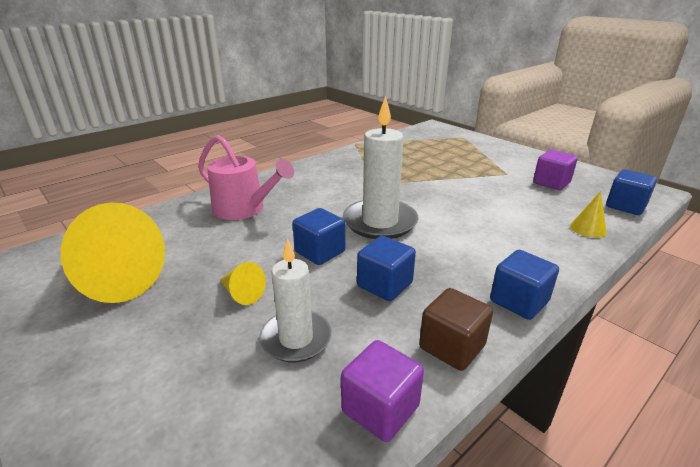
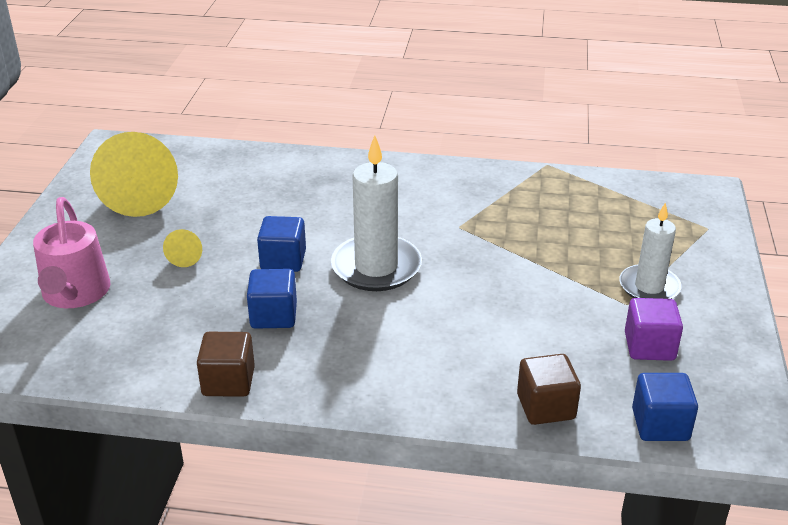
camera: 50 degrees right, 5 degrees up
(244, 209) = (302, 186): pink watering can -> pink watering can (75, 294)
(296, 338) = (163, 306): white candle -> white candle (649, 287)
(380, 408) = (133, 374): purple cube -> none
(519, 301) = (331, 397): blue cube -> none
(588, 229) = (546, 407): yellow cone -> brown cube

